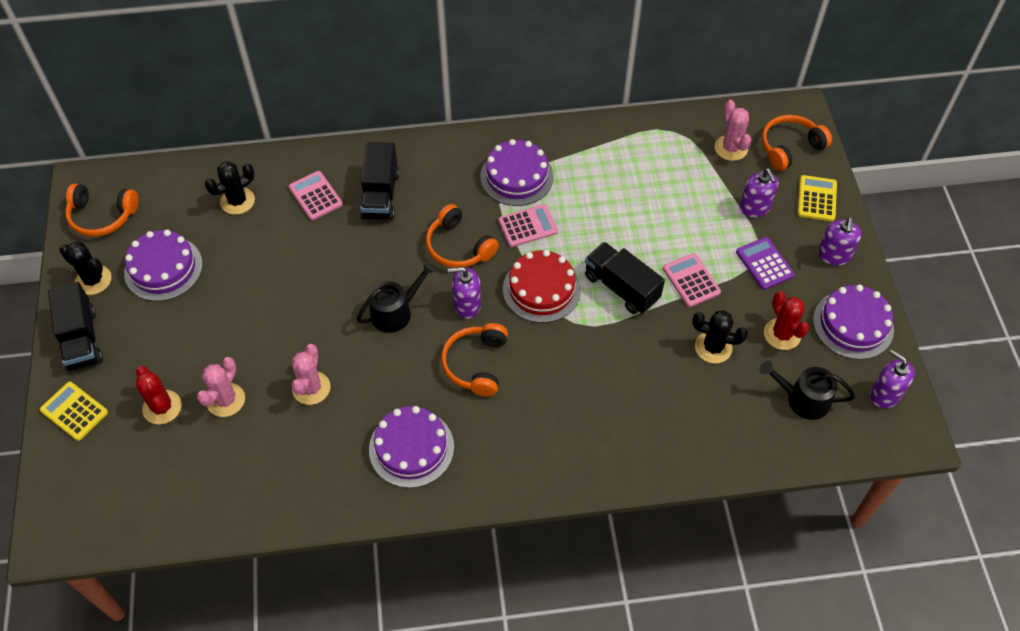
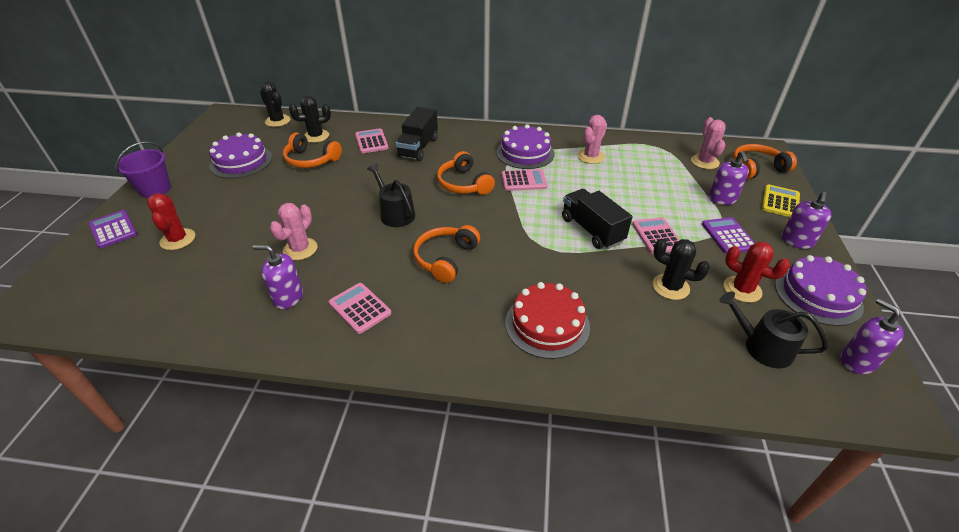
camera: 15 degrees right, 15 degrees down
(74, 411) = (113, 229): yellow calculator -> purple calculator
(82, 339) = (155, 189): black truck -> purple bucket
(93, 280) = (189, 160): black cactus -> black cactus (277, 121)
(102, 216) = (222, 130): orange headphones -> orange headphones (311, 160)
(226, 400) = (229, 244): pink cactus -> pink cactus (591, 156)
(396, 312) = (395, 213): black watering can -> black watering can turned 105 degrees counterclockwise
(411, 448) = (360, 308): purple cake -> pink calculator
(467, 305) = (455, 219): purple soap dispenser -> purple soap dispenser (288, 297)
(541, 289) = (521, 220): red cake -> red cake (547, 324)
(782, 334) = (742, 289): red cactus -> red cactus turned 45 degrees counterclockwise

